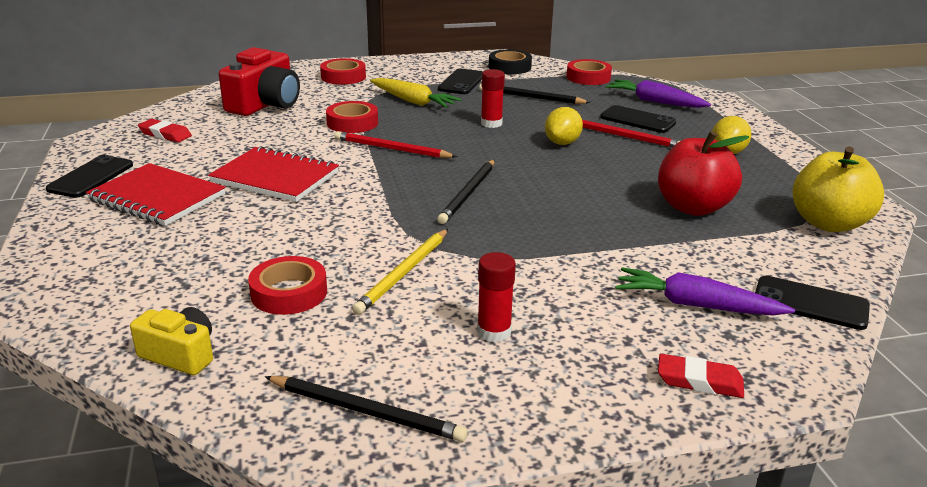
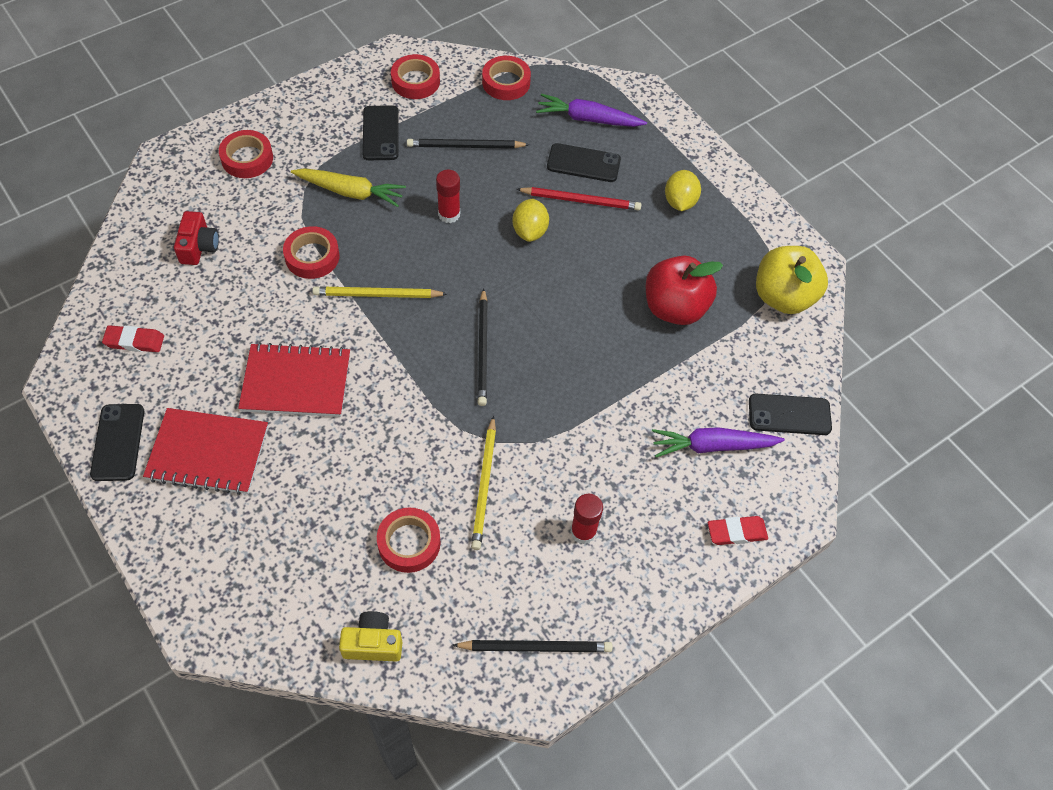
camera: 25 degrees left, 30 degrees up
(265, 104) = (199, 247): red camera -> red camera, size x0.57
(392, 149) = (377, 295): red pencil -> yellow pencil
(509, 67) = (415, 81): black tape -> red tape

